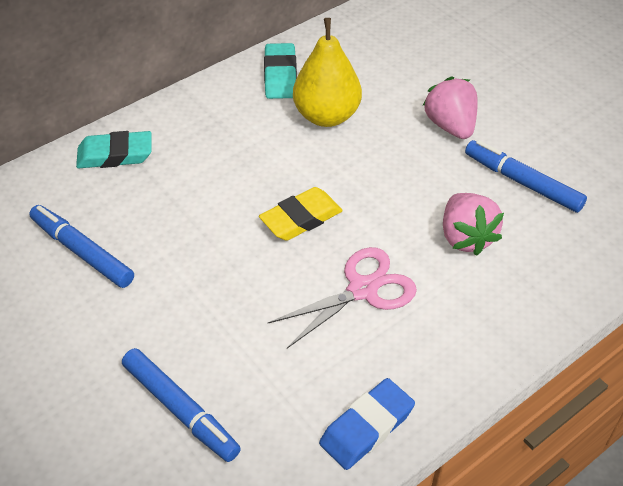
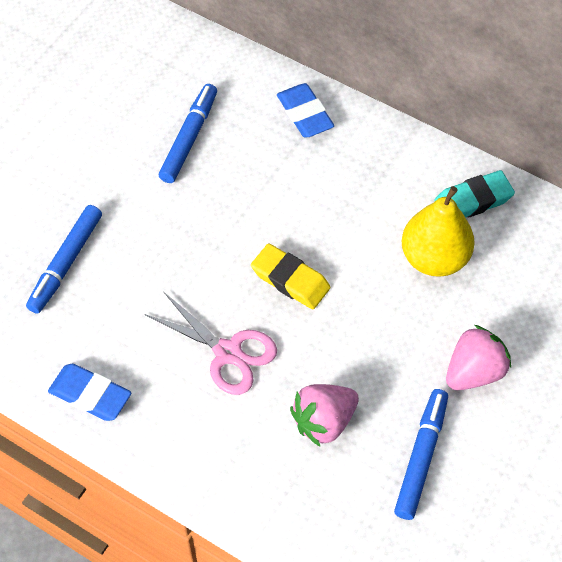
camera: 70 degrees right, 10 degrees up
(115, 155) = (305, 114): turquoise eraser -> blue eraser

